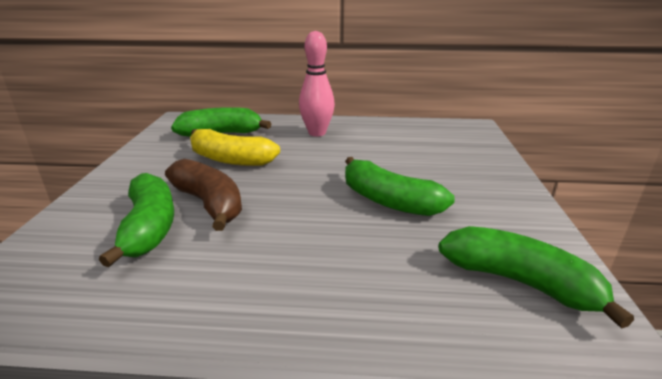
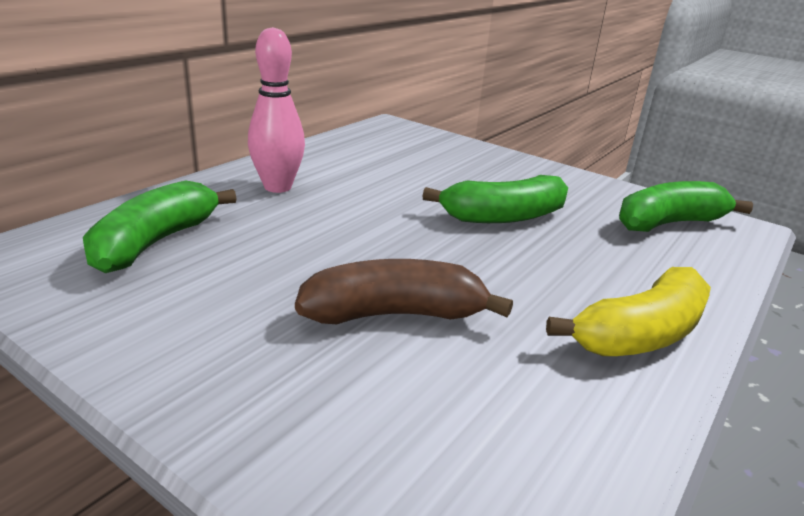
camera: 60 degrees left, 0 degrees up
(149, 227) = (416, 377): green banana -> none
(230, 159) = (271, 263): yellow banana -> yellow banana (640, 334)

